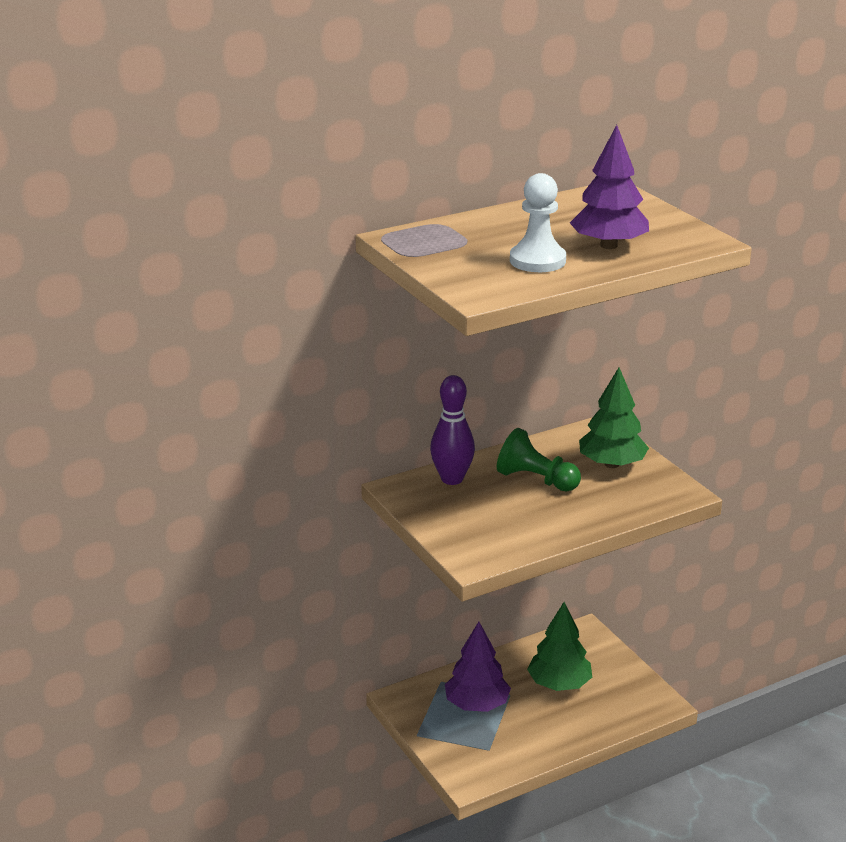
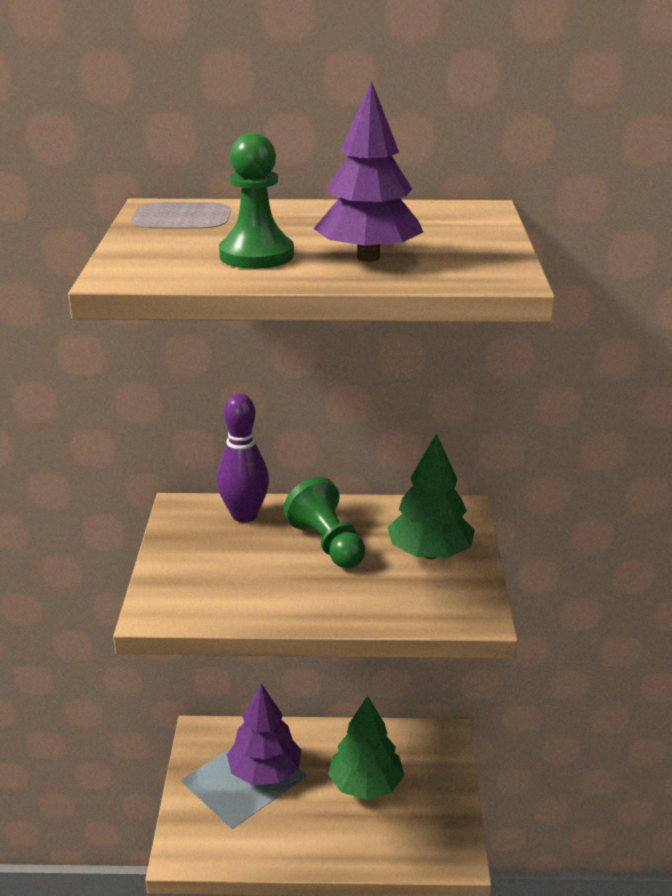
camera: 30 degrees right, 0 degrees up
(537, 260) = (256, 255): white pawn -> green pawn

